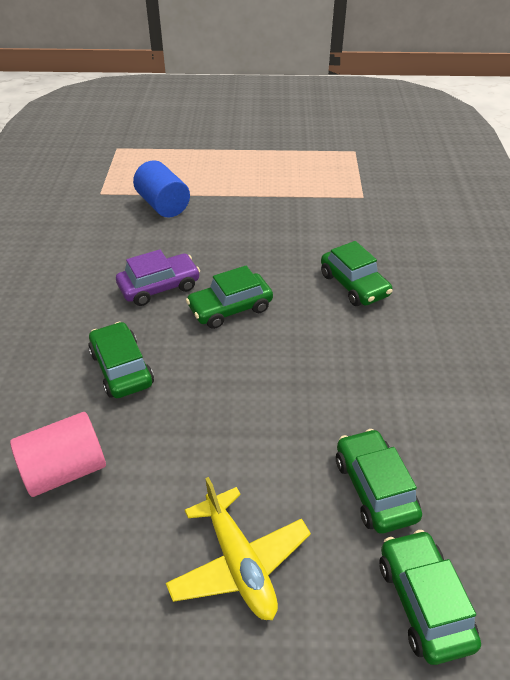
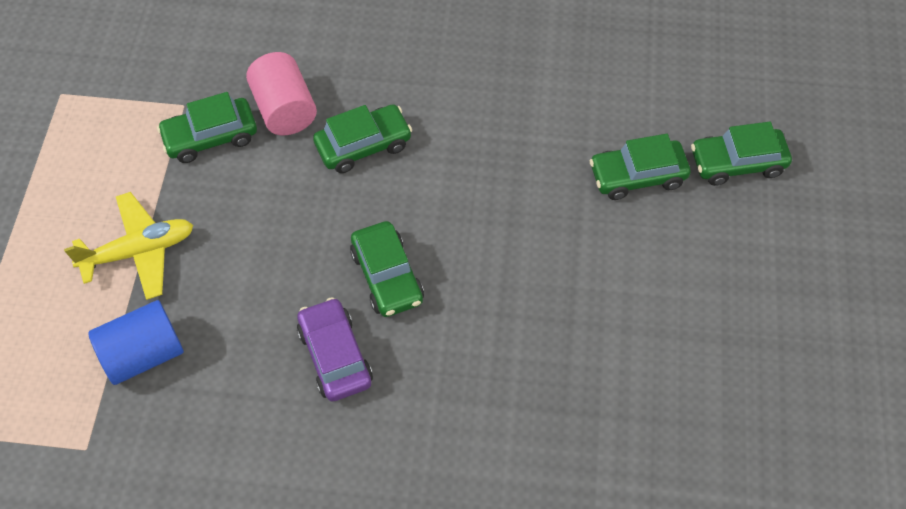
camera: 85 degrees left, 15 degrees up
(65, 469) = (613, 439): pink cylinder -> pink cylinder (284, 109)
(122, 368) = (476, 393): green car -> green car (210, 137)
(239, 563) = (709, 286): yellow plane -> yellow plane (139, 251)

